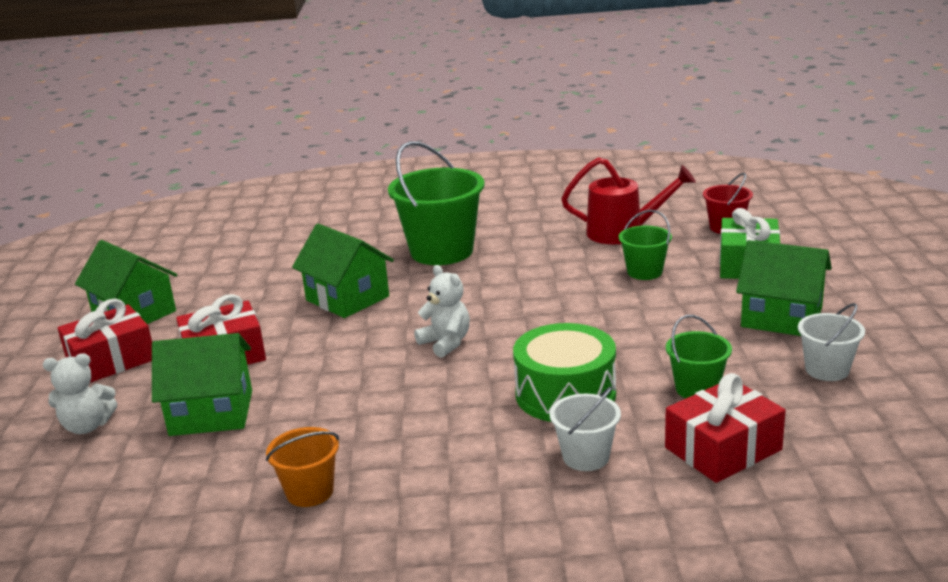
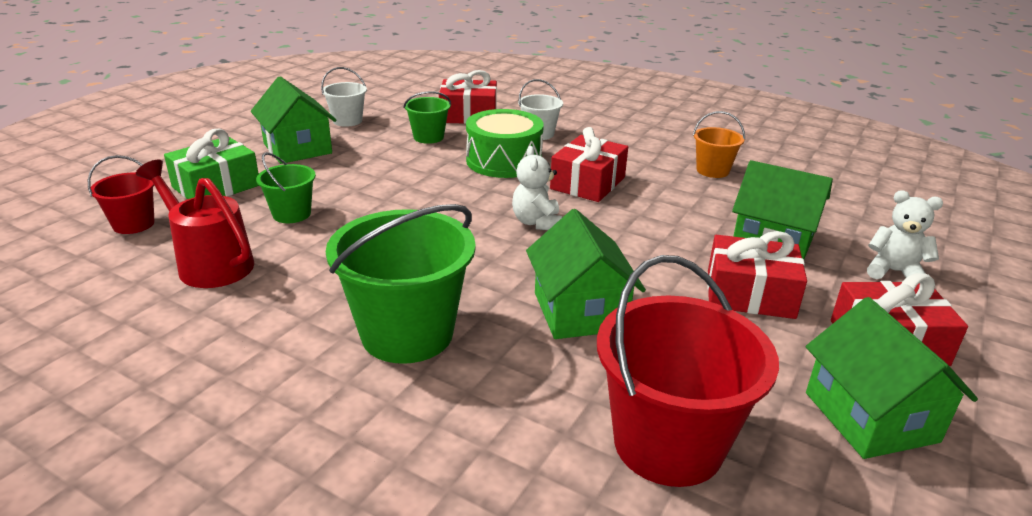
camera: 150 degrees left, 5 degrees up
(253, 265) = (668, 444): none -> red bucket
(443, 404) = (588, 183): none -> red gift

